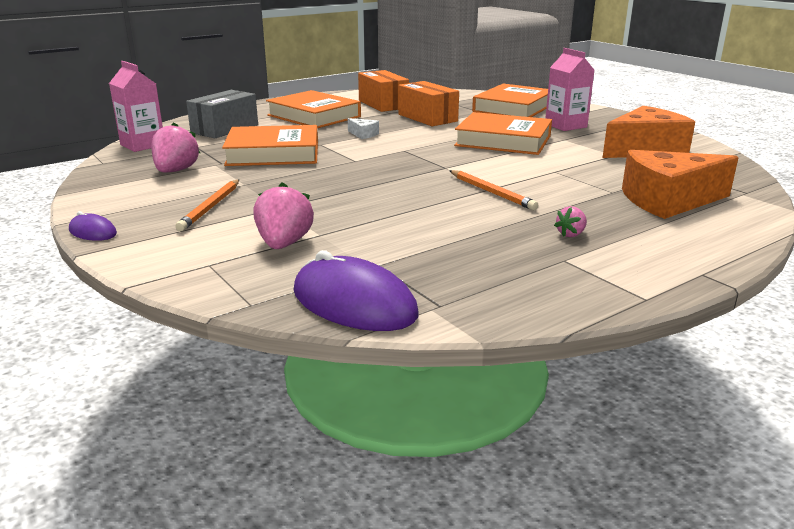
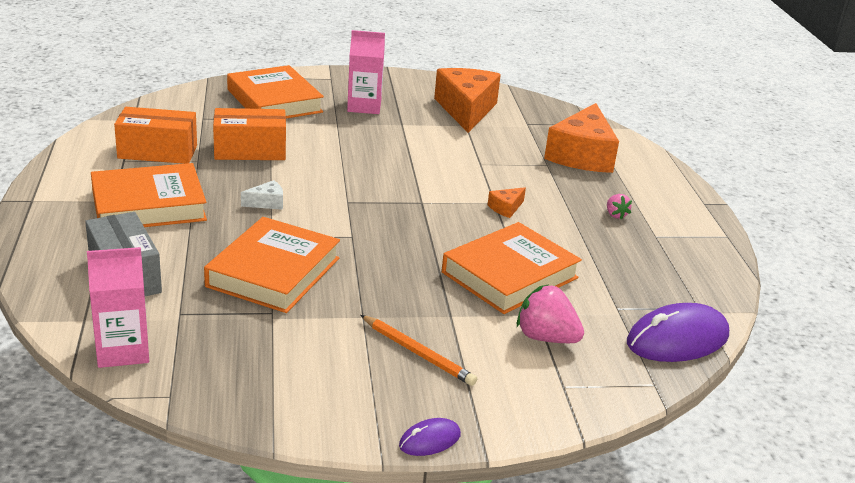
camera: 65 degrees left, 5 degrees up
(176, 171) = (270, 348): pink strawberry -> none
(491, 192) = (506, 208): orange pencil -> orange cheese
(503, 141) = (375, 149): orange book -> orange book (509, 275)

